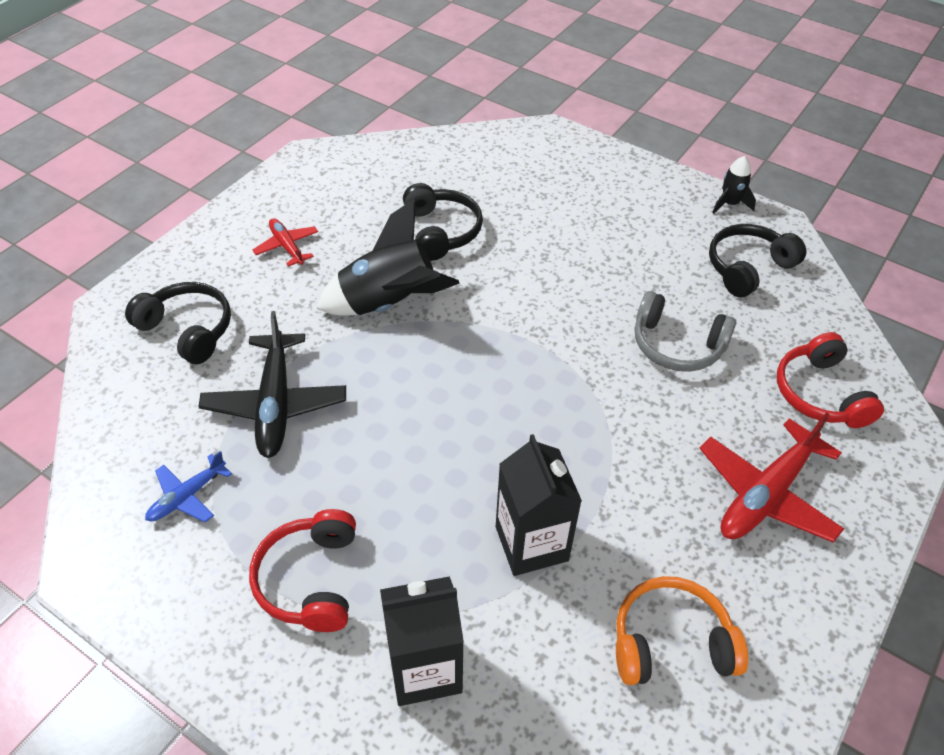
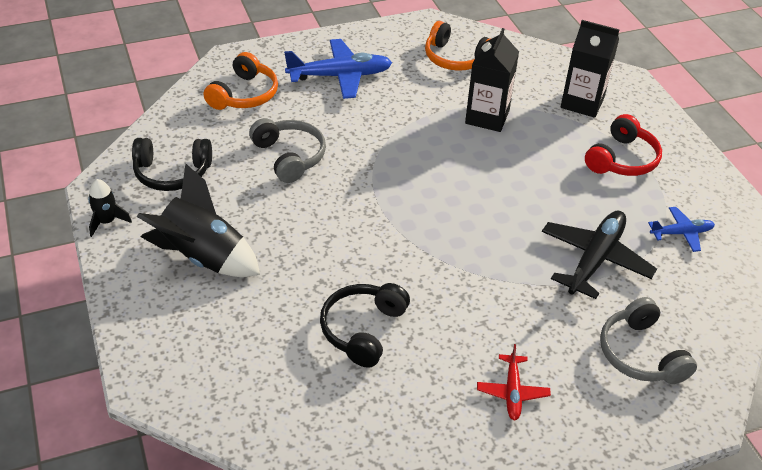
camera: 145 degrees left, 5 degrees down
(188, 329) = (640, 354): black headphones -> grey headphones
(389, 303) = (460, 289): black rocket -> black rocket (203, 257)
(766, 494) = (340, 76): red plane -> blue plane
(820, 393) = (244, 95): red headphones -> orange headphones

